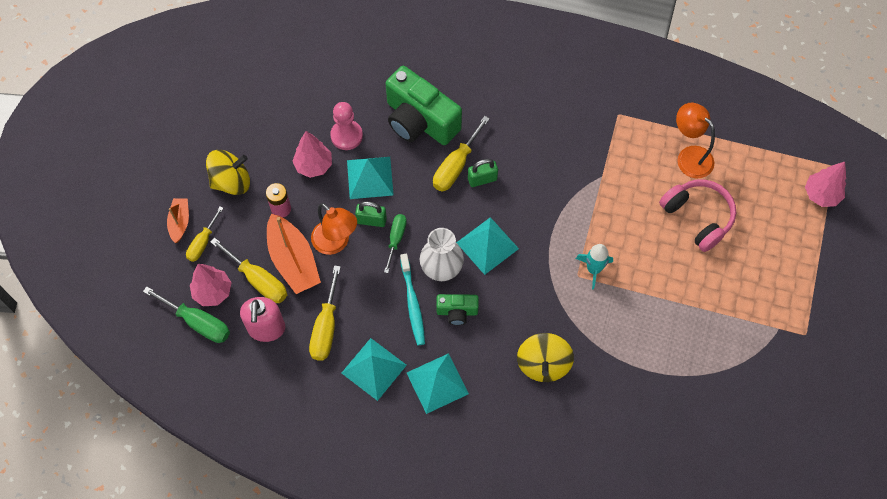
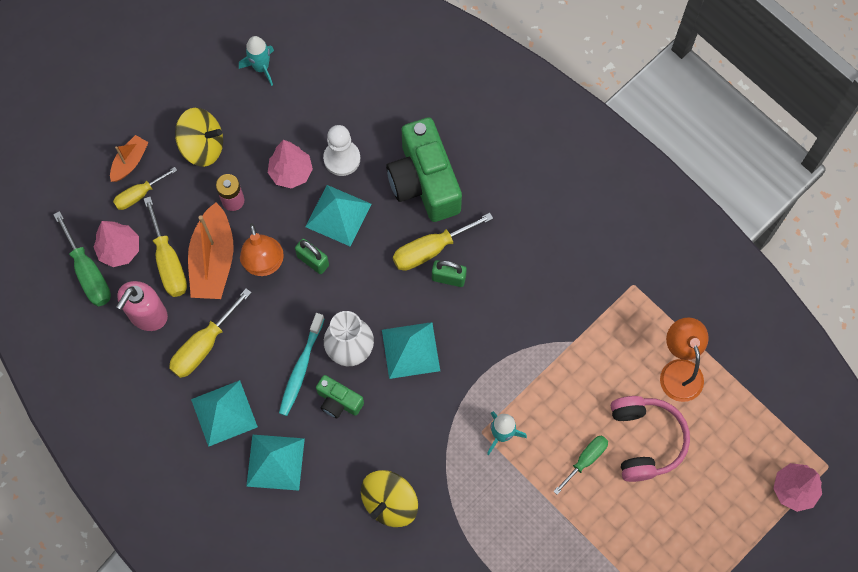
camera: 30 degrees right, 5 degrees up
(241, 101) = (261, 67): none -> turquoise rocket
(346, 136) = (342, 158): pink pawn -> white pawn
(396, 239) = (325, 293): green screwdriver -> green screwdriver (585, 460)

